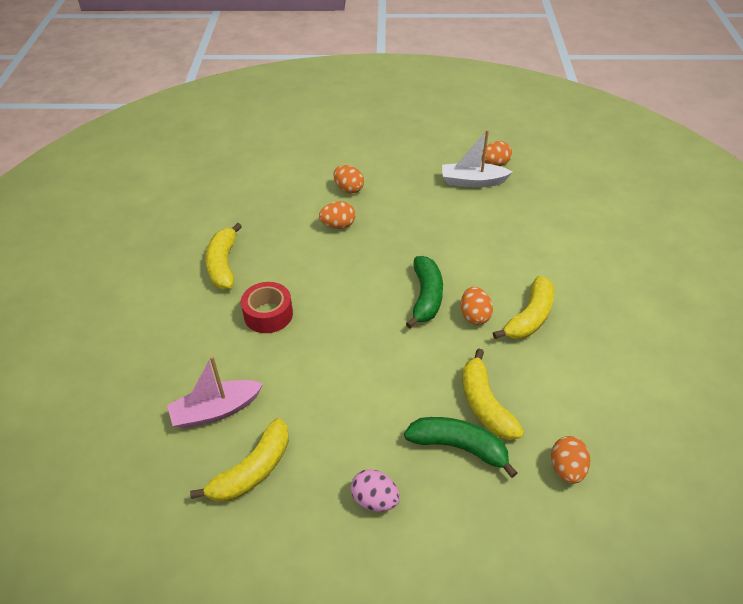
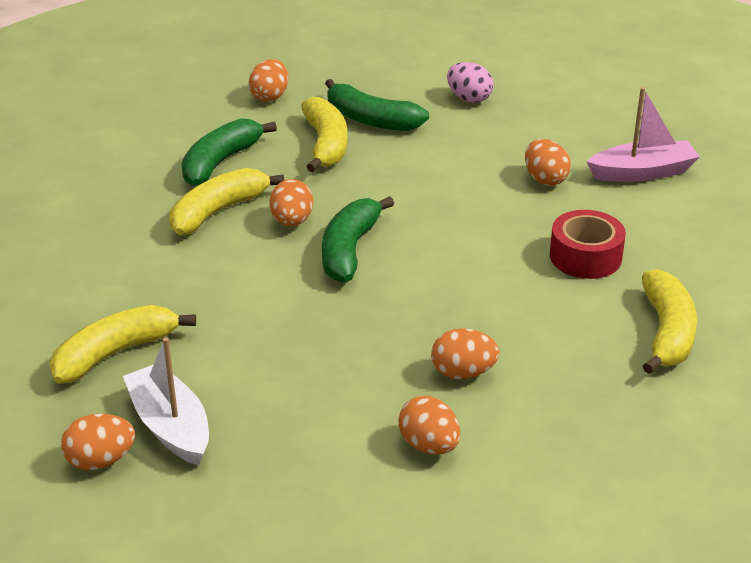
camera: 170 degrees left, 10 degrees down
(252, 470) = (593, 127): yellow banana -> yellow banana (115, 353)
(296, 389) = (545, 179): none -> orange egg
(473, 182) = (171, 426): white boat -> white boat turned 135 degrees counterclockwise
(558, 369) = (220, 162): none -> green banana

